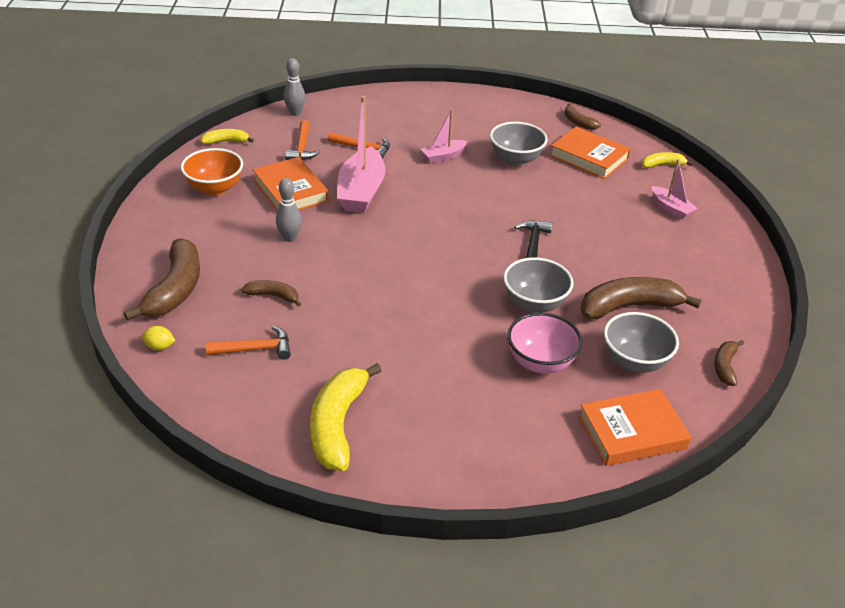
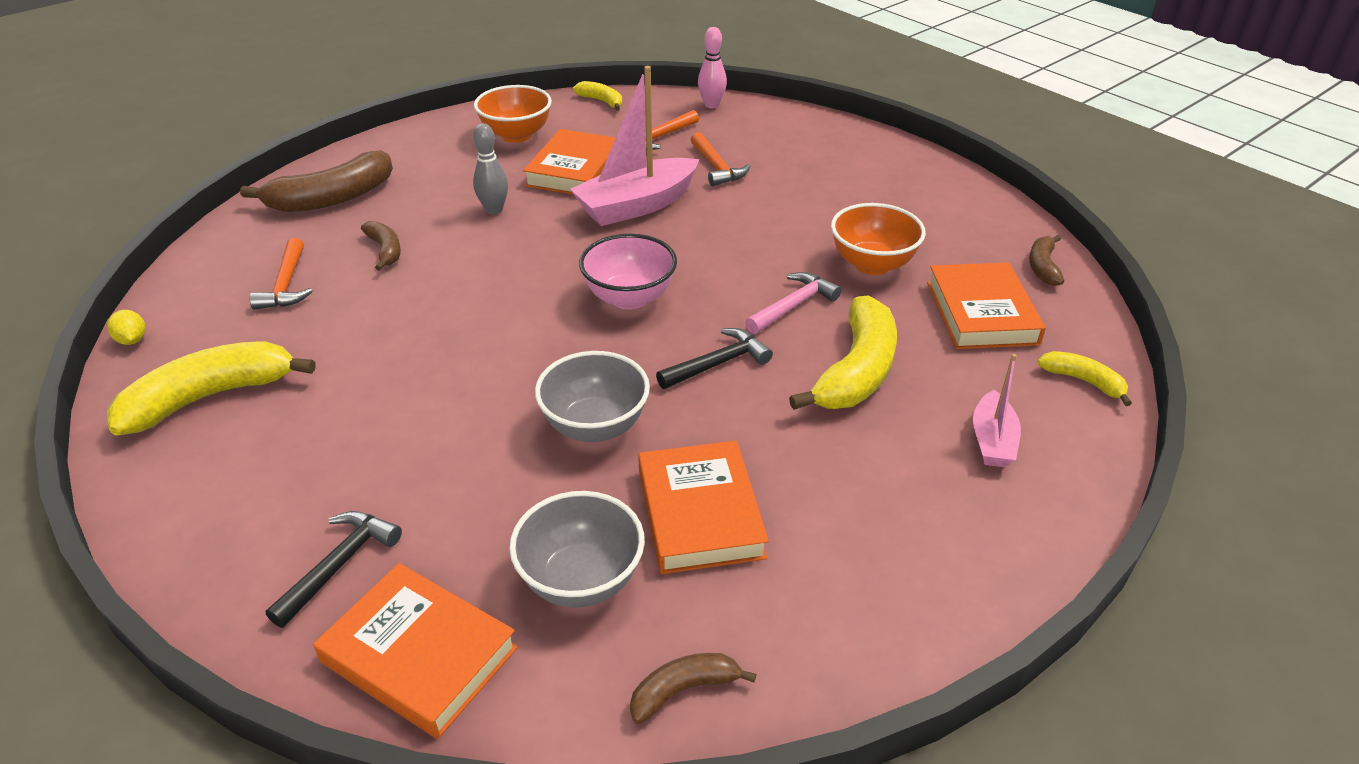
camera: 50 degrees right, 0 degrees up
(159, 346) = (236, 235): yellow lemon -> yellow lemon (132, 340)
(255, 349) = (286, 284): orange hammer -> orange hammer turned 45 degrees clockwise
(295, 113) = (711, 105): grey bowling pin -> pink bowling pin
(443, 156) = (789, 217): pink boat -> none
(515, 160) = (872, 264): grey bowl -> orange bowl
(517, 199) = (793, 306): none -> pink hammer
(540, 362) = (480, 491): pink bowl -> pink bowl (629, 298)
(543, 433) = (339, 565): none -> black hammer
(587, 212) = (857, 371): none -> yellow banana
(629, 306) = (700, 513): brown banana -> orange book

